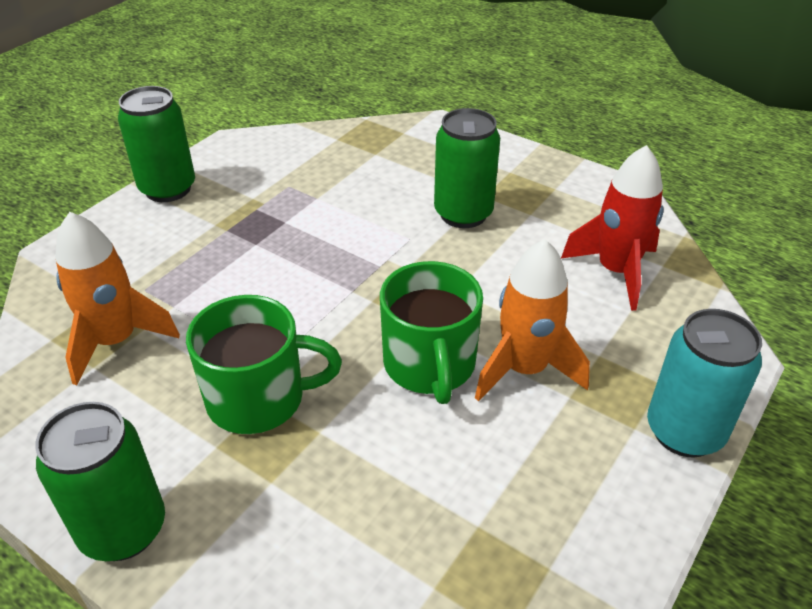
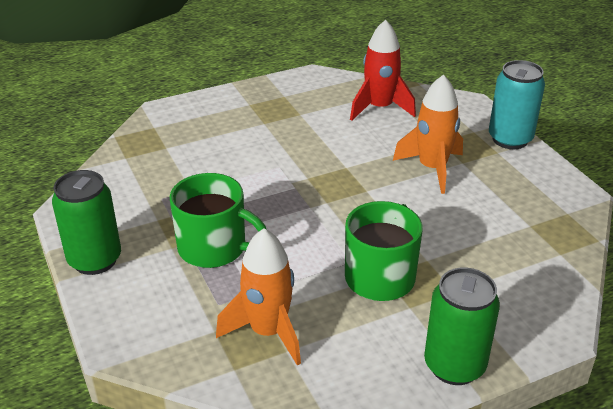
camera: 60 degrees left, 5 degrees down
(430, 365) = (403, 200): green mug -> green mug (214, 248)
(463, 214) = (275, 137): green can -> none

